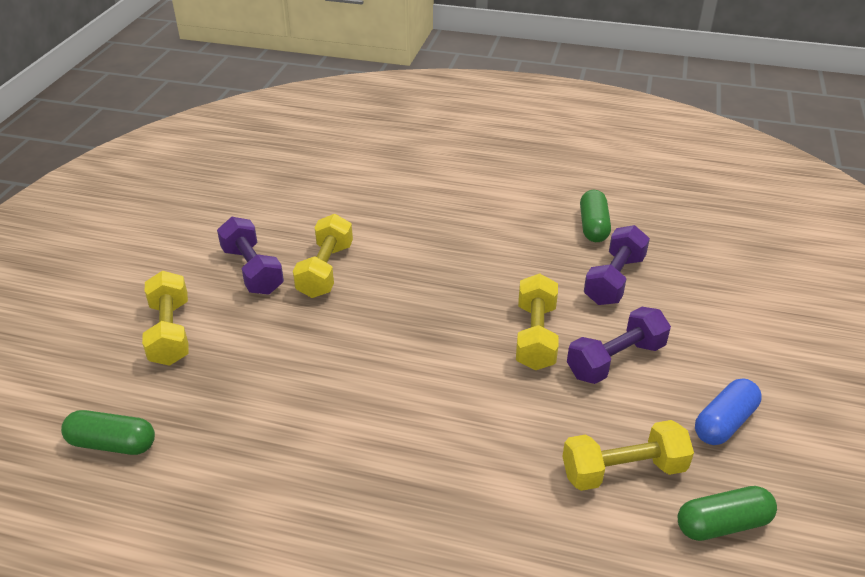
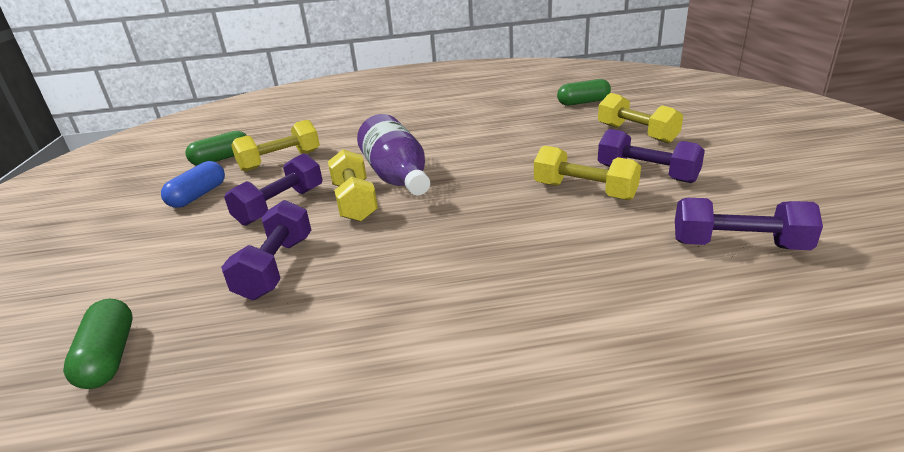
camera: 160 degrees right, 10 degrees down
(295, 194) = (738, 245): none -> purple dumbbell
(325, 270) = (584, 191): yellow dumbbell -> yellow dumbbell turned 45 degrees counterclockwise
(478, 360) = (397, 177): none -> purple bottle
(593, 226) = (303, 330): green capsule -> green capsule (109, 357)

